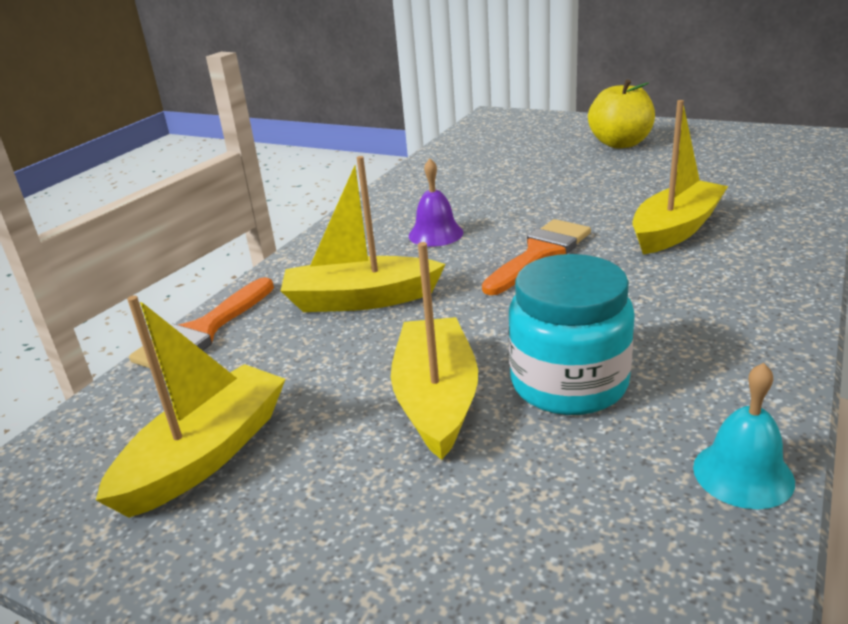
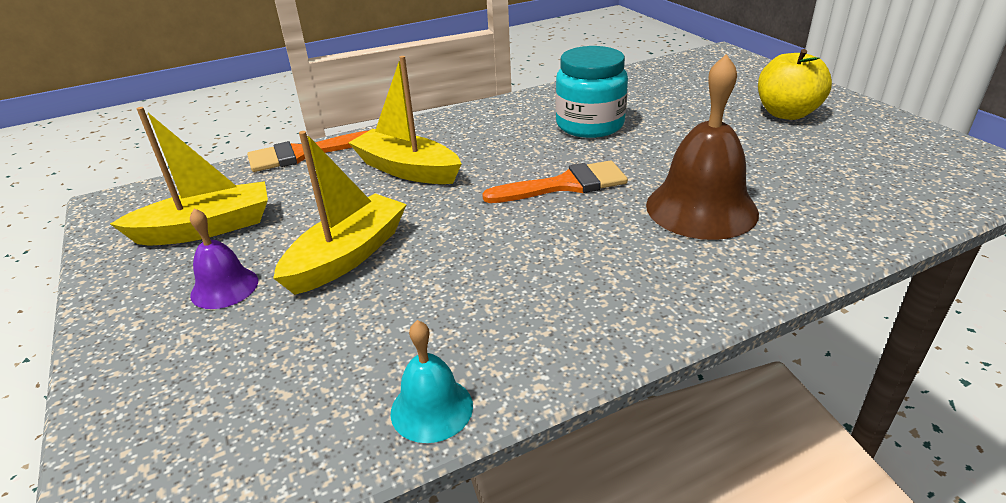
camera: 35 degrees right, 5 degrees up
(435, 234) = (521, 140): purple bell -> purple bell (224, 287)
(569, 383) = (432, 287): turquoise jar -> turquoise jar (590, 125)
(675, 230) = (701, 208): yellow boat -> brown bell

